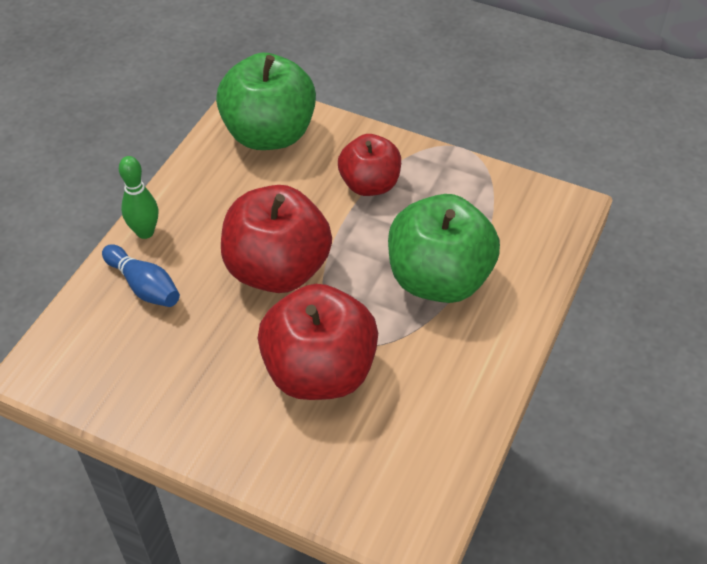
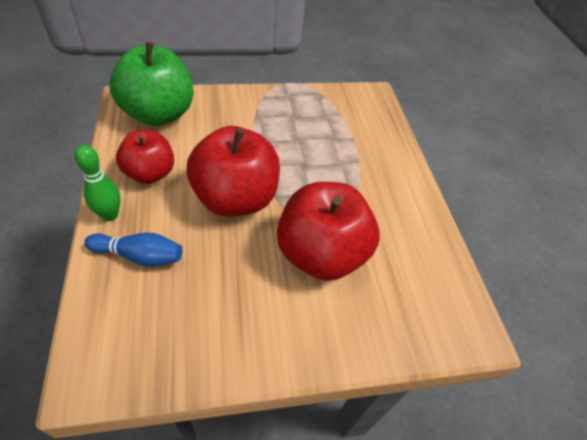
camera: 40 degrees left, 0 degrees up
(369, 184) = (252, 122): red apple -> red apple (150, 173)
(438, 279) = (342, 161): green apple -> none

